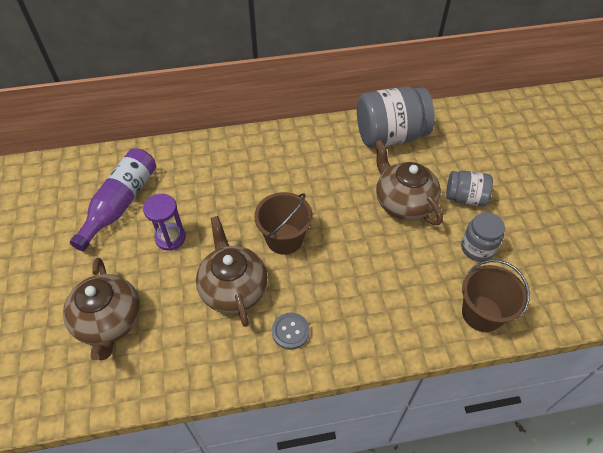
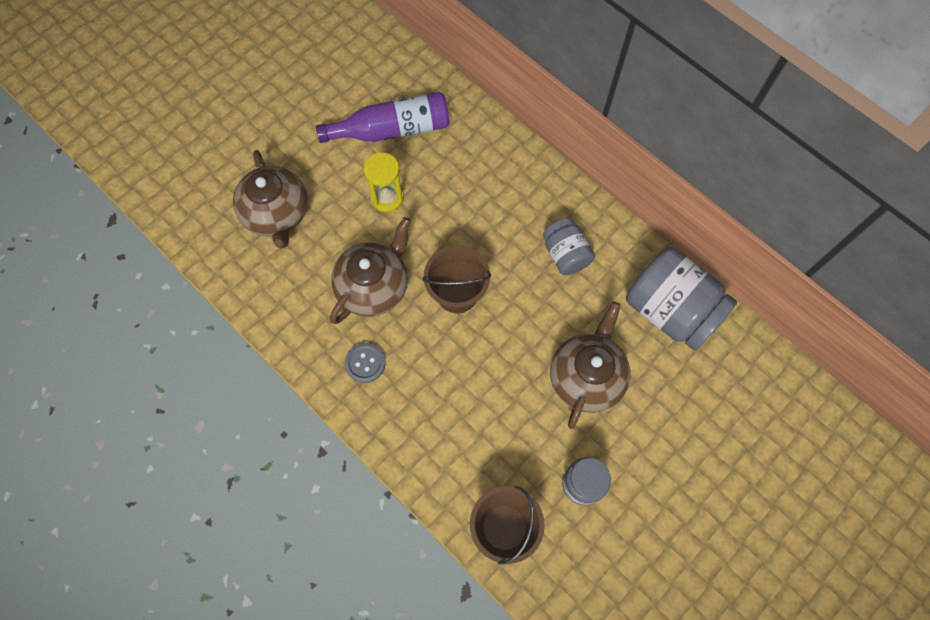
camera: 55 degrees right, 15 degrees up
(109, 321) = (277, 214): brown teapot -> brown teapot turned 60 degrees counterclockwise
(170, 238) = (387, 197): purple hourglass -> yellow hourglass
(465, 198) = (642, 437): grey jar -> grey jar (565, 255)

